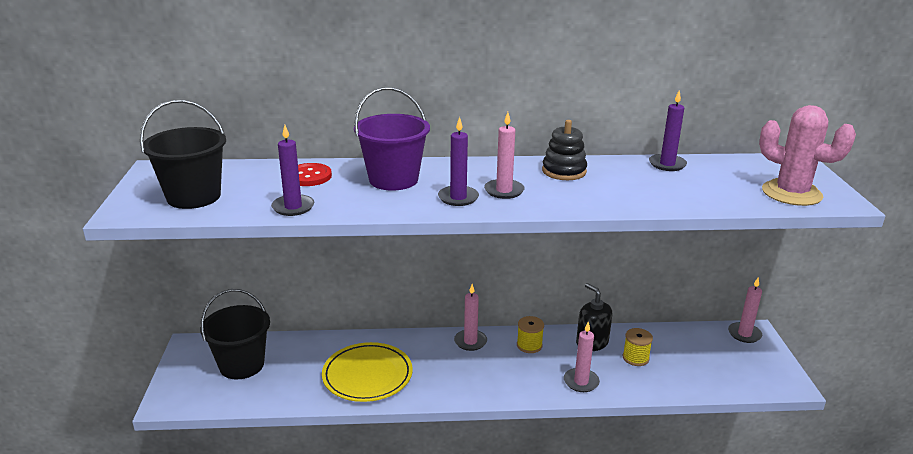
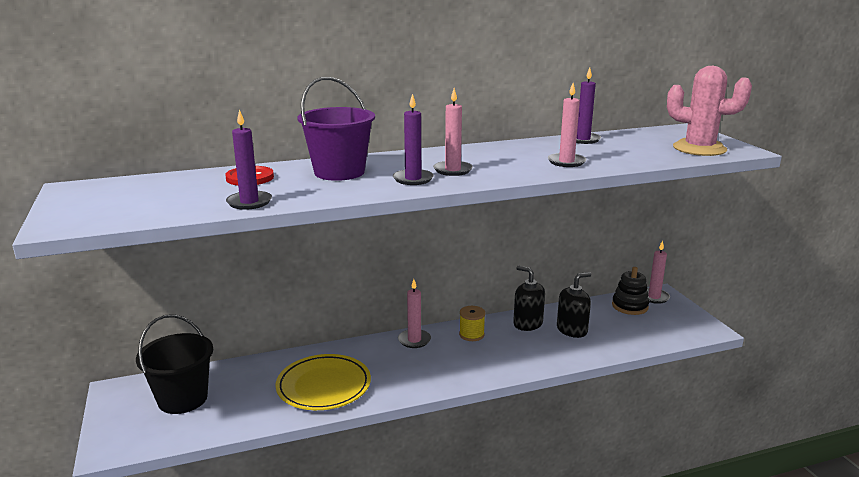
camera: 15 degrees left, 5 degrees down
(193, 197) = (132, 205): black bucket -> none
(564, 171) = (497, 152): black stacking toy -> black stacking toy (630, 306)
(581, 382) = (533, 357): pink candle -> pink candle (566, 162)
(635, 358) = (572, 330): yellow spool -> black soap dispenser

